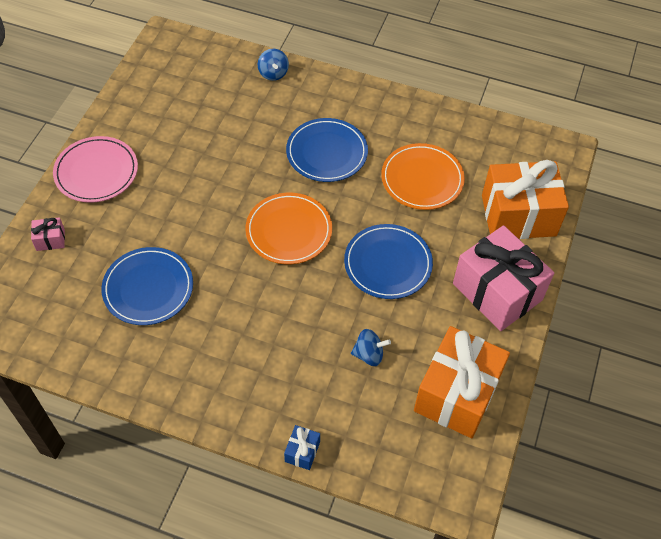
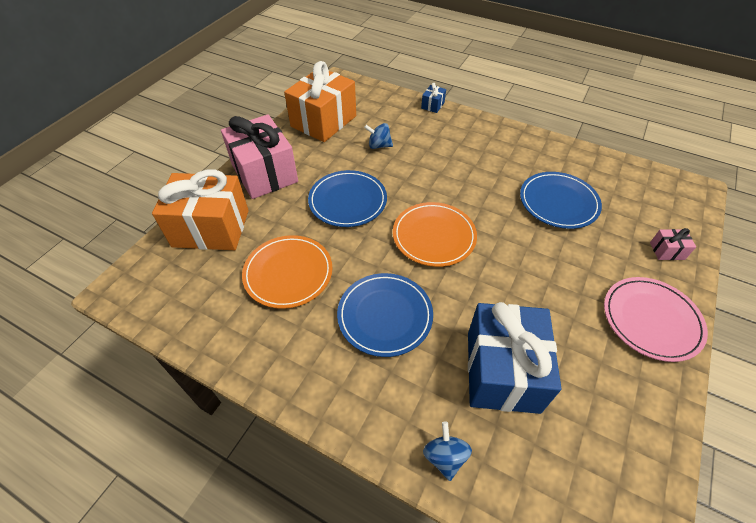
camera: 170 degrees left, 5 degrees down
(230, 123) = (502, 371): none -> blue gift

